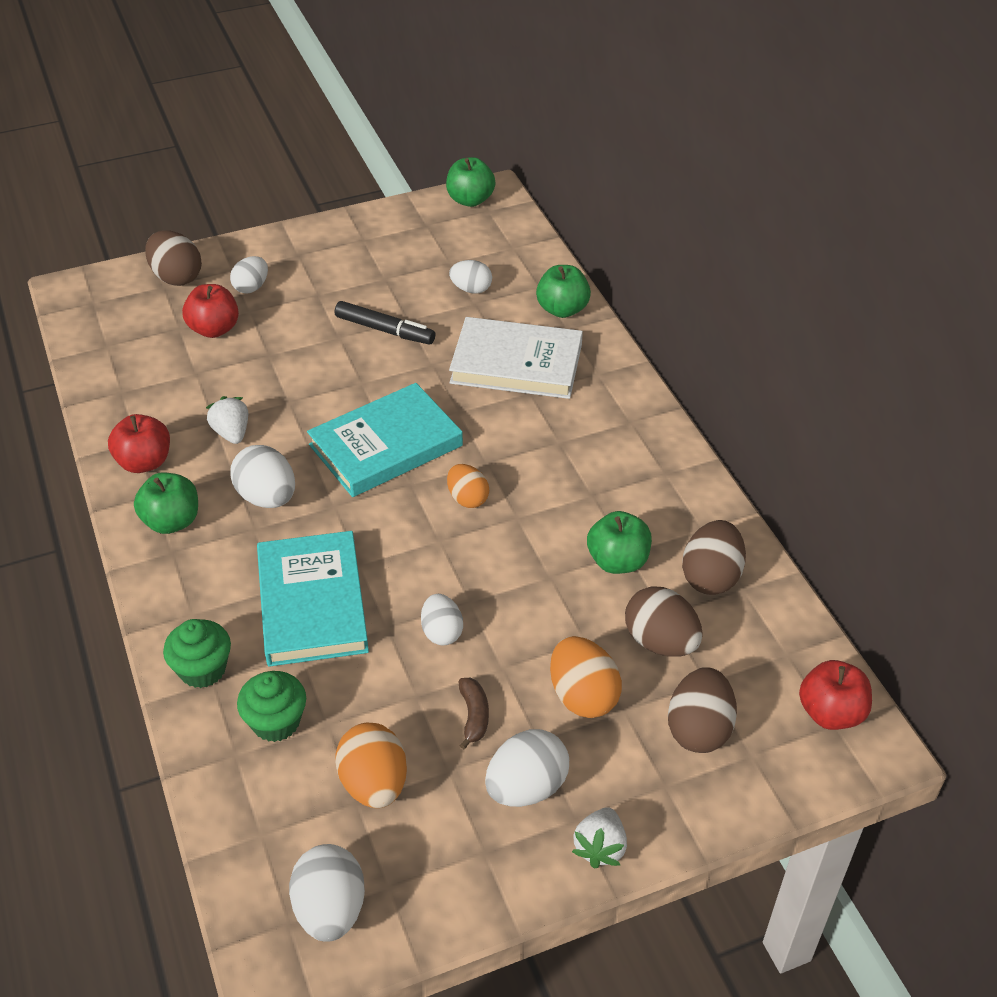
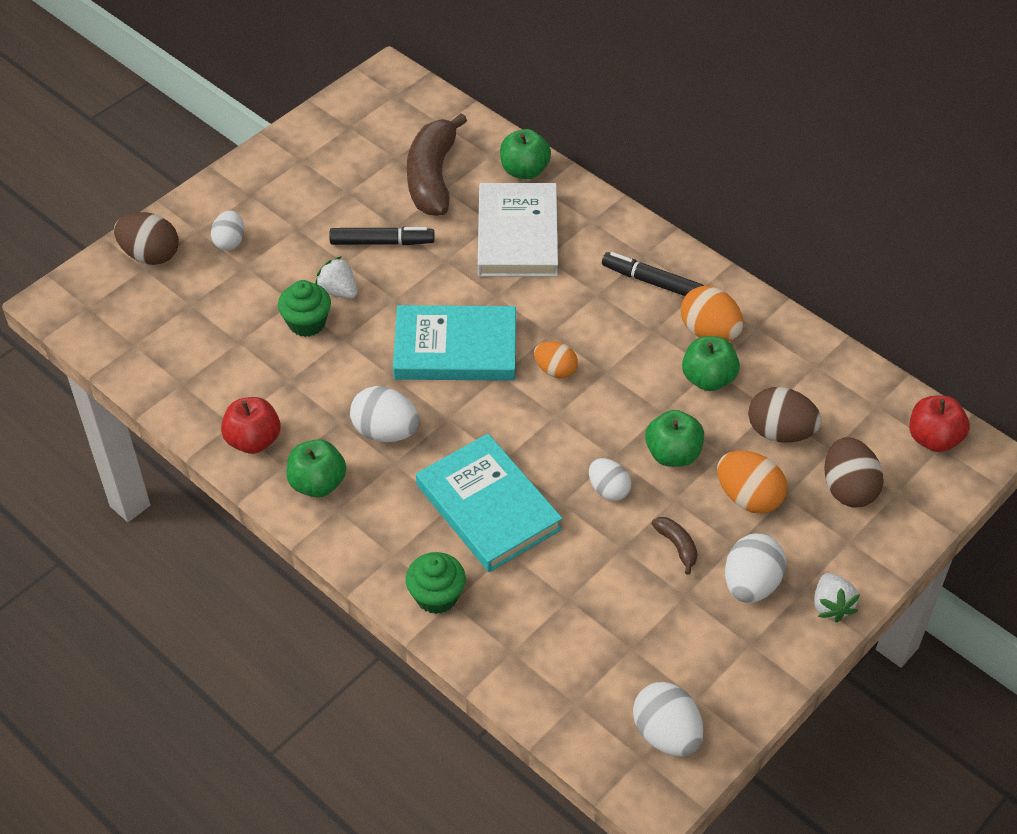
camera: 25 degrees left, 5 degrees up
(214, 329) = (225, 294): red apple -> none
(231, 433) = (312, 385): white strawberry -> white strawberry (338, 291)
(276, 722) = (526, 613): green cupcake -> green cupcake (307, 323)
(374, 784) = (636, 629): orange egg -> orange egg (709, 332)
(385, 445) = (455, 348): turquoise book -> turquoise book turned 60 degrees clockwise
(470, 200) = (373, 89): green apple -> green apple (672, 454)
(471, 289) = (432, 177): white egg -> brown banana
(516, 364) = (517, 235): white book -> white book turned 75 degrees counterclockwise
(621, 449) = (652, 282): none -> black marker
(711, 577) = (786, 365): brown egg -> none

